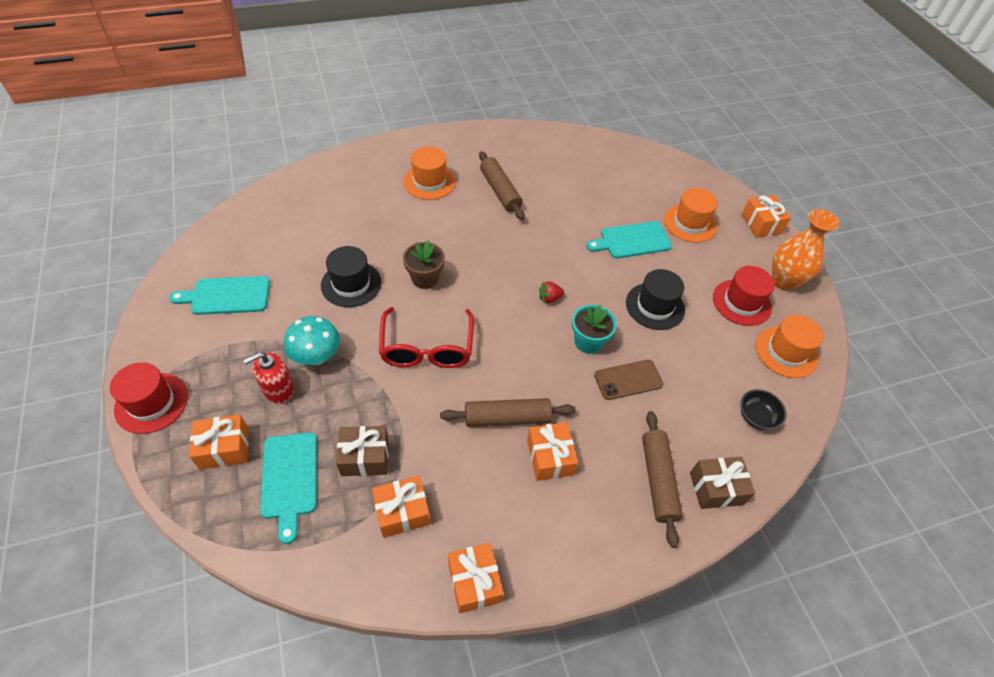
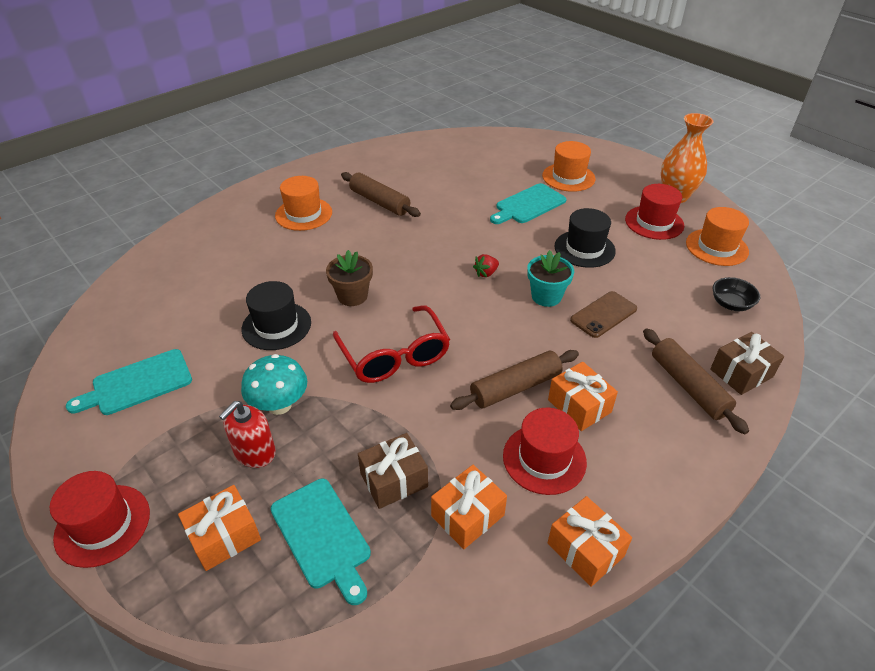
camera: 20 degrees left, 10 degrees down
(491, 491) = (544, 459): none -> red hat
(761, 224) = (626, 161): orange gift -> none

